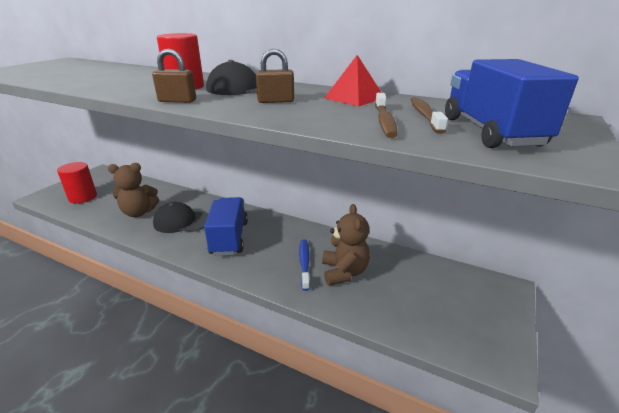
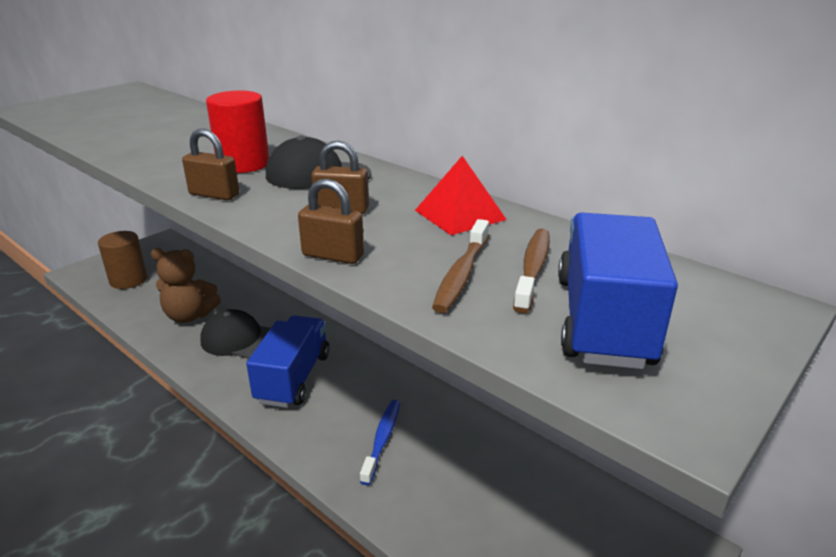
camera: 15 degrees right, 0 degrees up
(83, 197) = (128, 280): red cylinder -> brown cylinder
(291, 121) = (333, 256): none -> brown padlock
(344, 272) = (434, 466): brown teddy bear -> none

